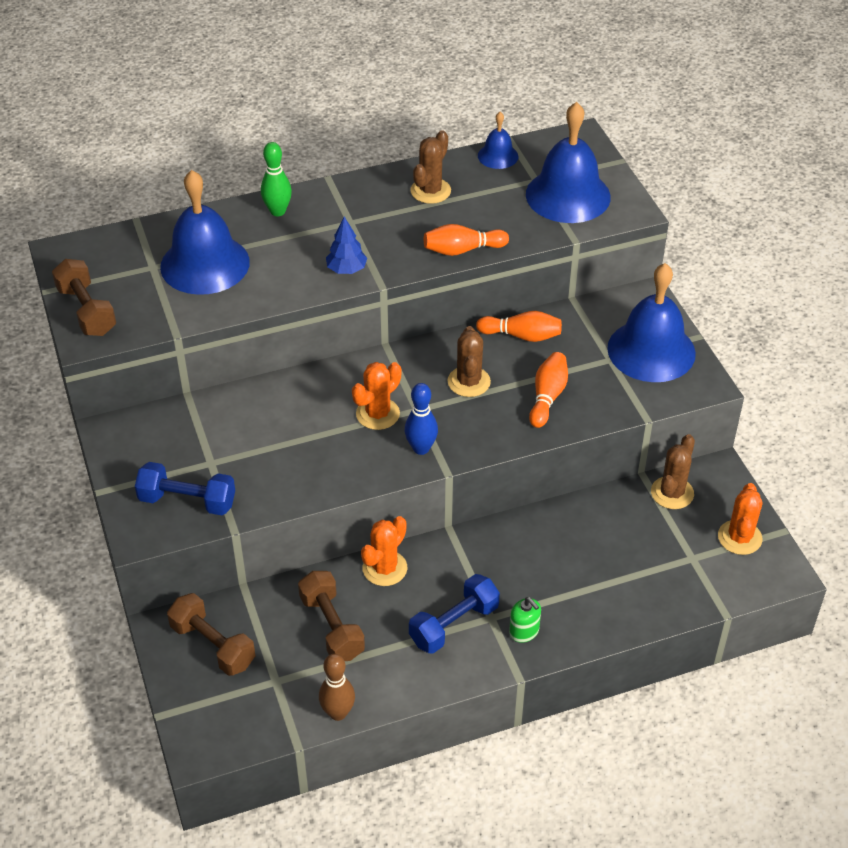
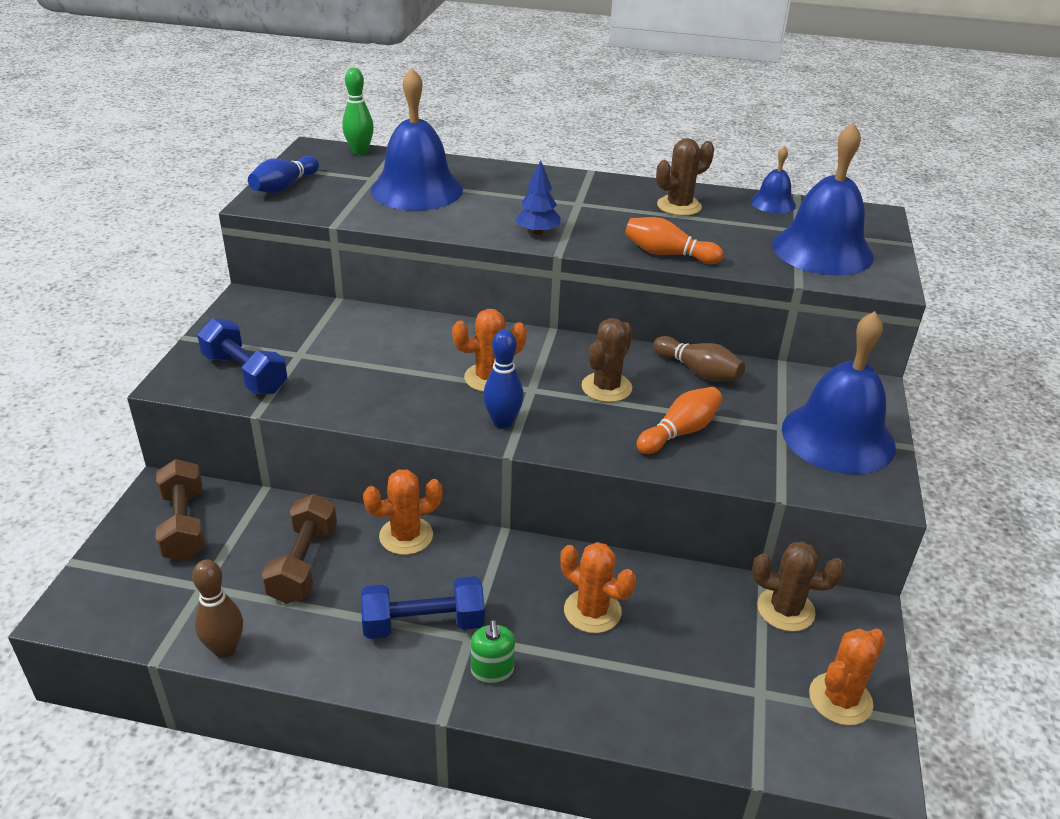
camera: 30 degrees right, 10 degrees down
(87, 311) = (284, 187): brown dumbbell -> blue bowling pin
(278, 211) = (520, 178): green bowling pin -> green bowling pin (359, 151)
(521, 336) = (698, 371): orange bowling pin -> brown bowling pin
(554, 557) = (592, 611): none -> orange cactus
(672, 493) = (785, 610): brown cactus -> brown cactus turned 45 degrees clockwise

